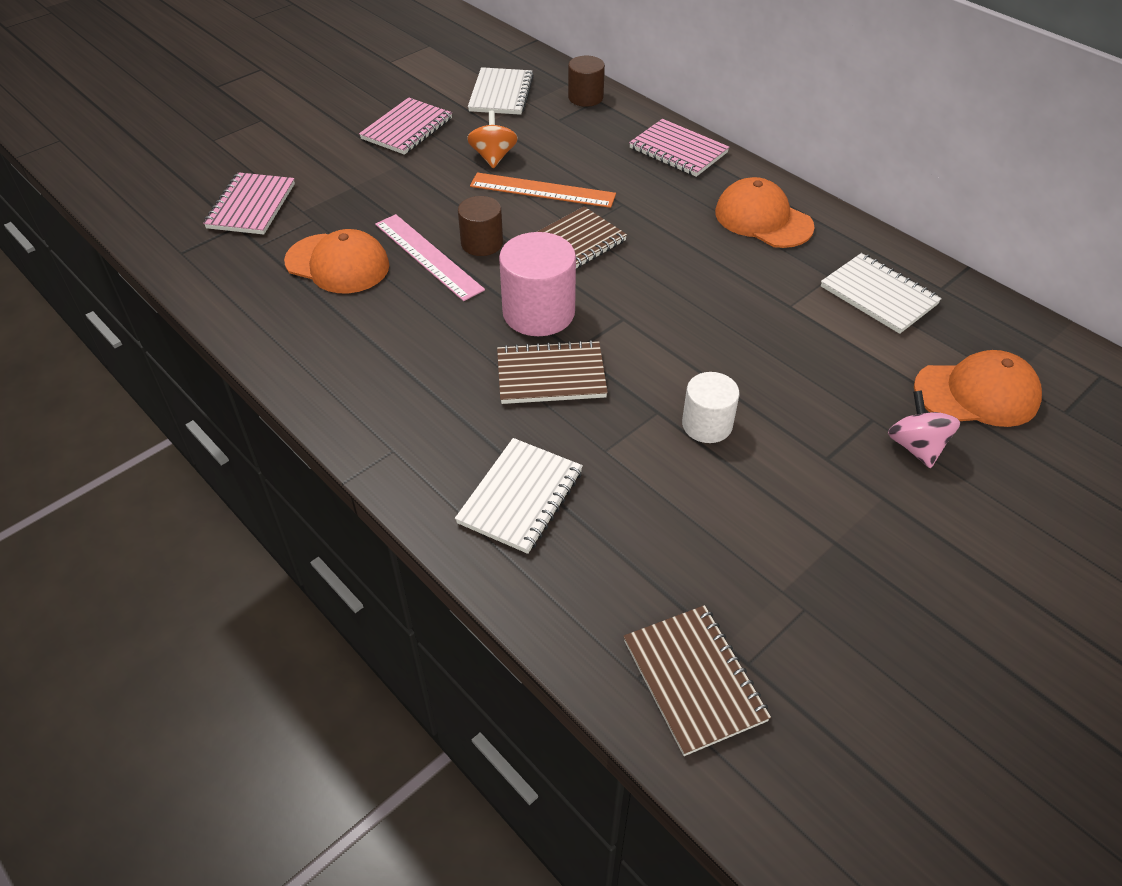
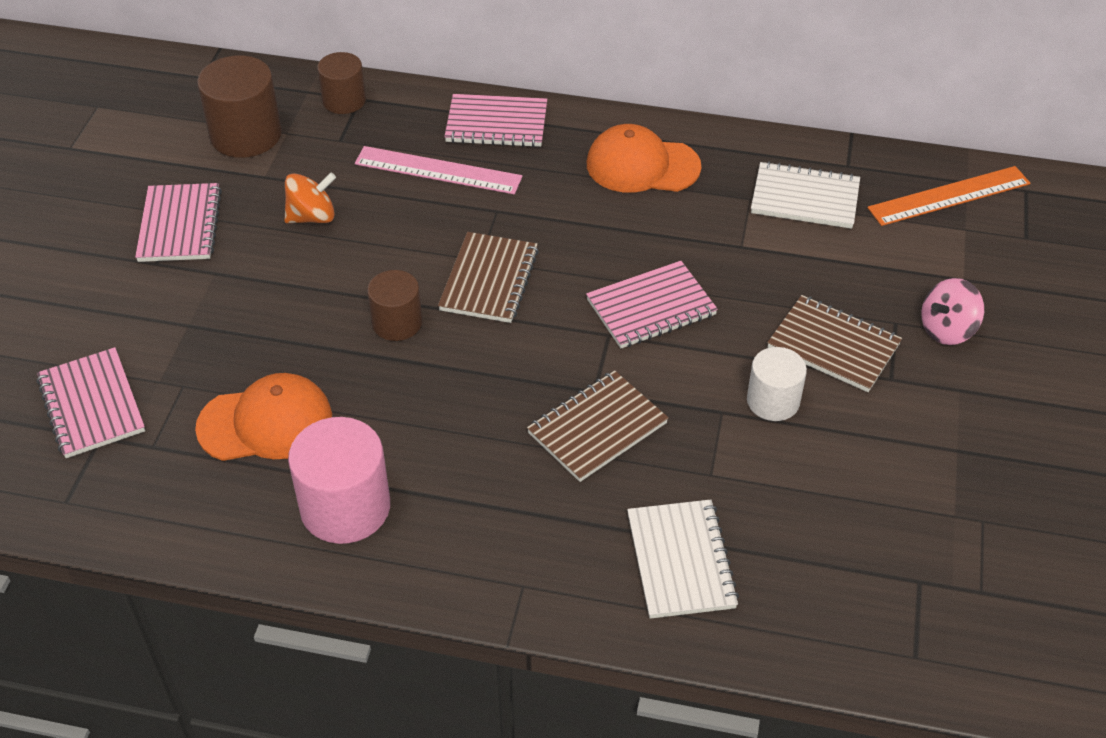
camera: 35 degrees left, 0 degrees up
(428, 256) = (355, 365): pink ruler -> pink ruler (438, 170)
(493, 157) = (312, 217): orange spinning top -> orange spinning top turned 105 degrees clockwise
(501, 94) = (246, 135): white notebook -> brown cylinder
(538, 312) = (525, 369): pink cylinder -> pink cylinder (345, 507)
(542, 190) = (402, 232): orange ruler -> orange ruler (949, 196)
(674, 315) = (651, 308): none -> pink notebook
(694, 680) = (956, 631): brown notebook -> brown notebook (833, 346)
(916, 446) = (947, 329): pink spinning top -> pink spinning top turned 75 degrees counterclockwise
(977, 394) = (952, 255): orange cap -> none

